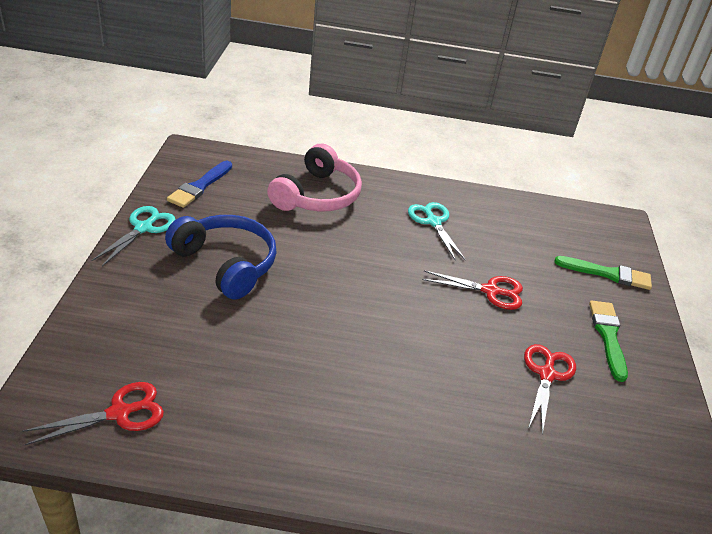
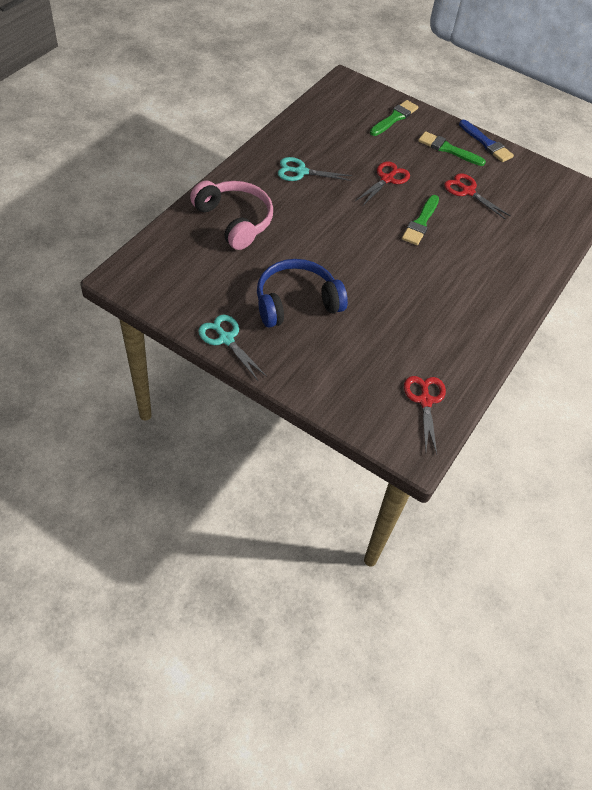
camera: 65 degrees left, 15 degrees up
(200, 186) = (183, 287): blue brush -> blue brush (486, 143)
(441, 339) = (421, 222): none -> green brush

